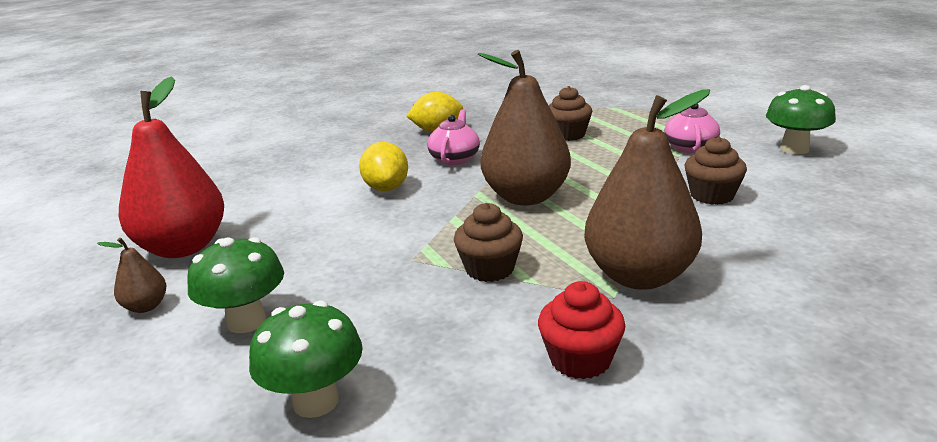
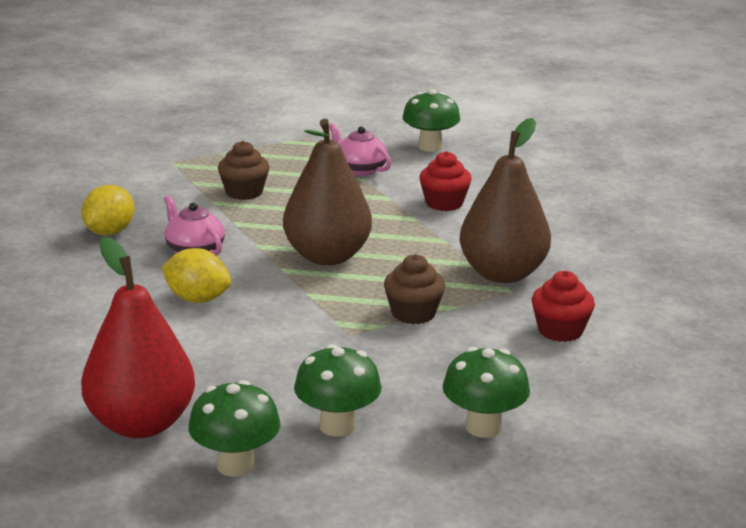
camera: 55 degrees left, 0 degrees up
(146, 306) = (236, 465): brown pear -> green mushroom
(712, 195) = (444, 203): brown cupcake -> red cupcake

